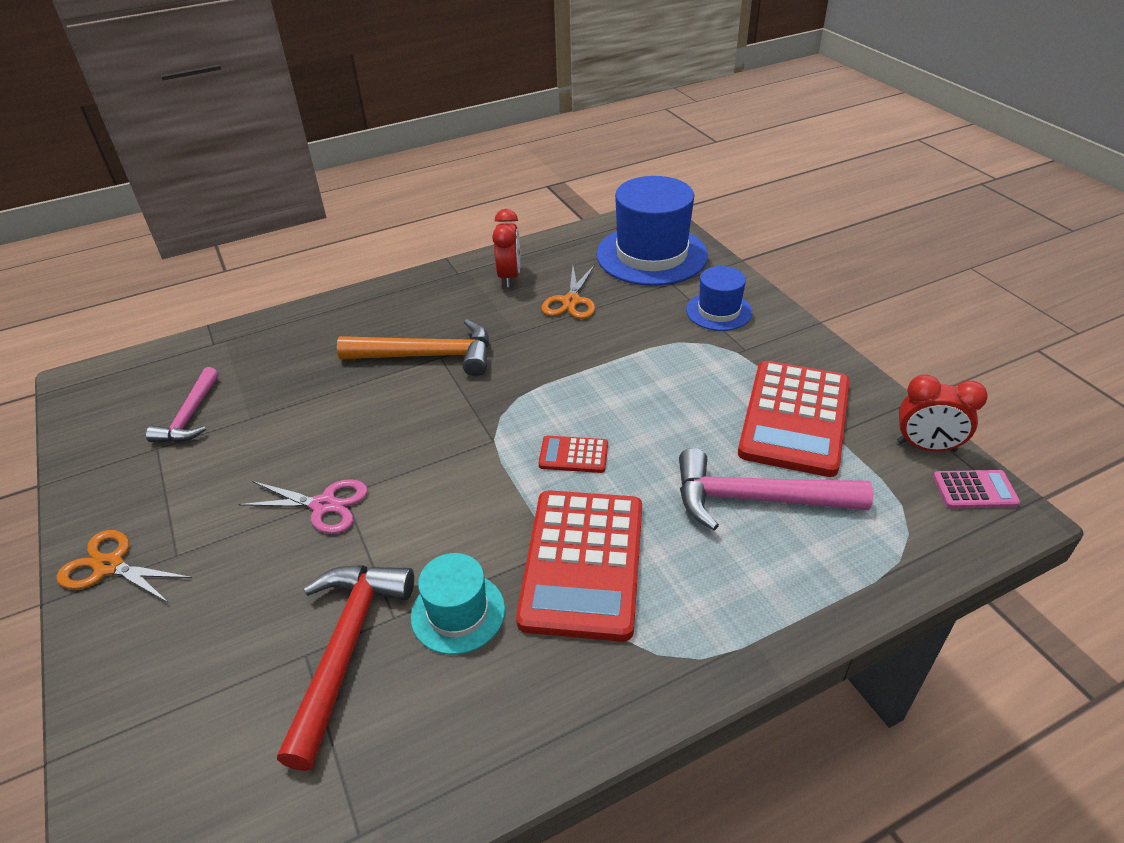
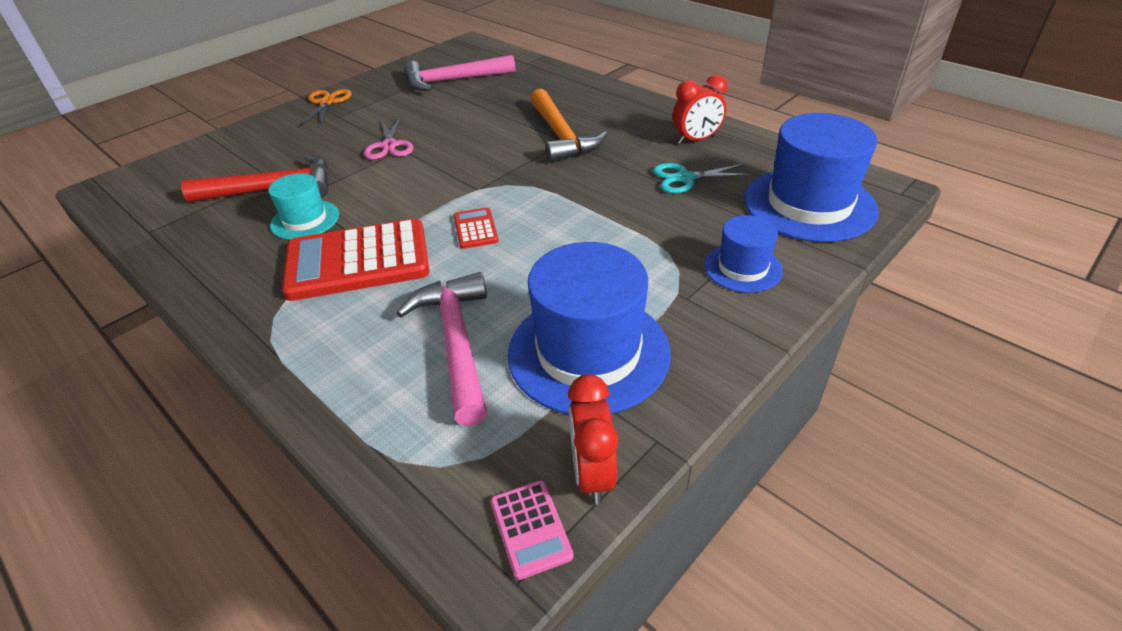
camera: 70 degrees right, 0 degrees up
(190, 416) = (453, 80): pink hammer -> pink hammer, size x1.58
(571, 301) = (685, 178): orange scissors -> turquoise scissors
(794, 418) = (588, 352): red calculator -> blue hat

